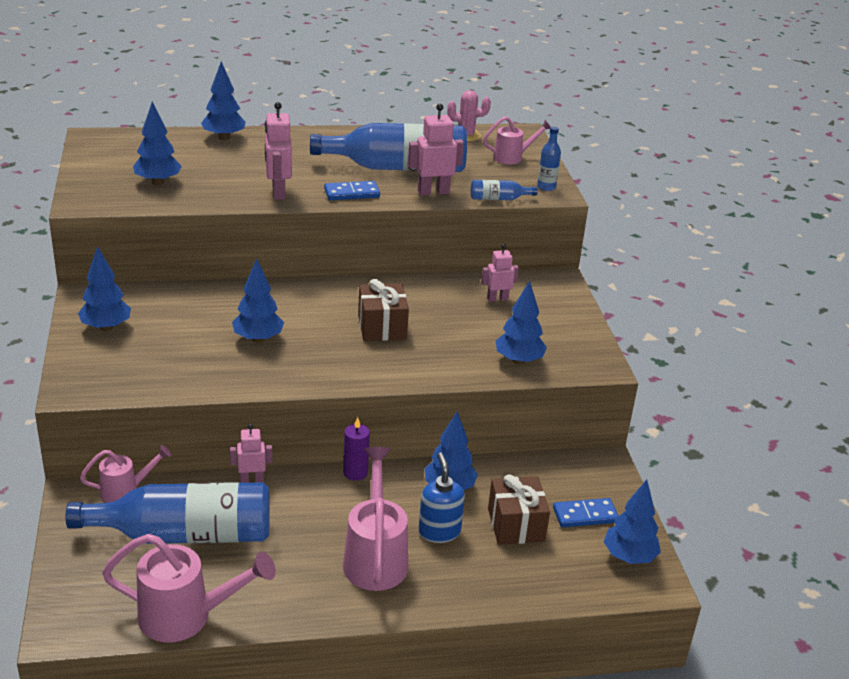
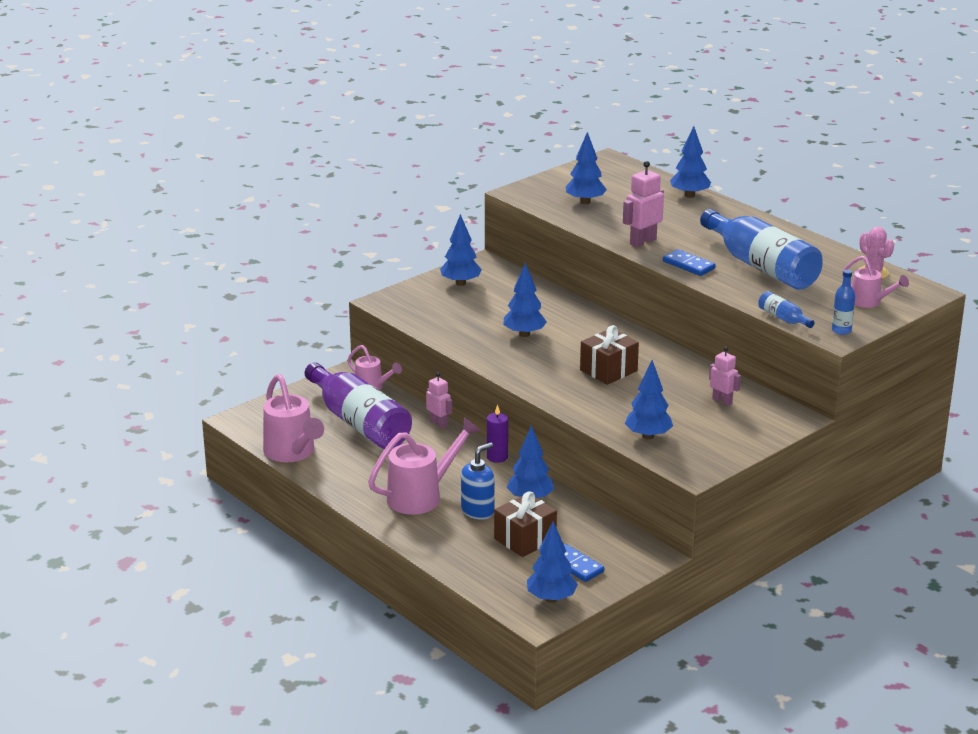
camera: 60 degrees right, 5 degrees down
(184, 534) = (359, 423): blue bottle -> purple bottle
(433, 192) = (746, 291): pink robot -> none

